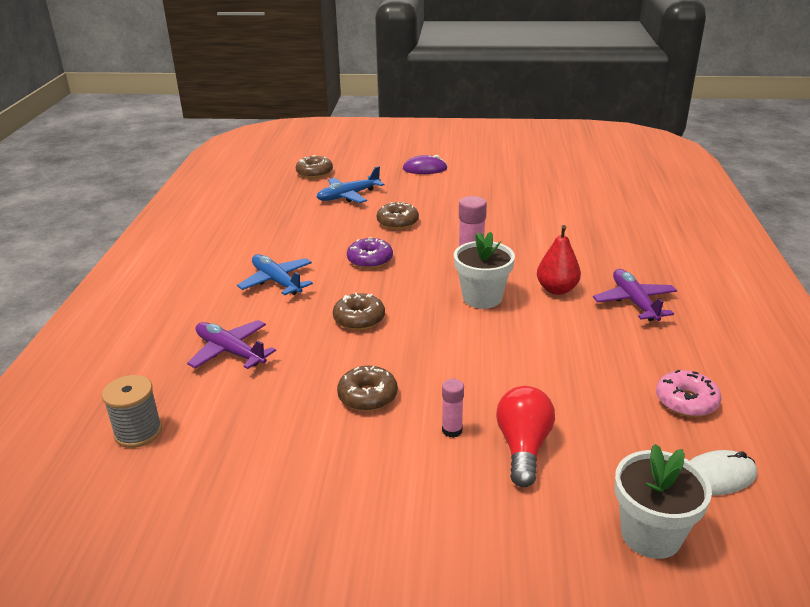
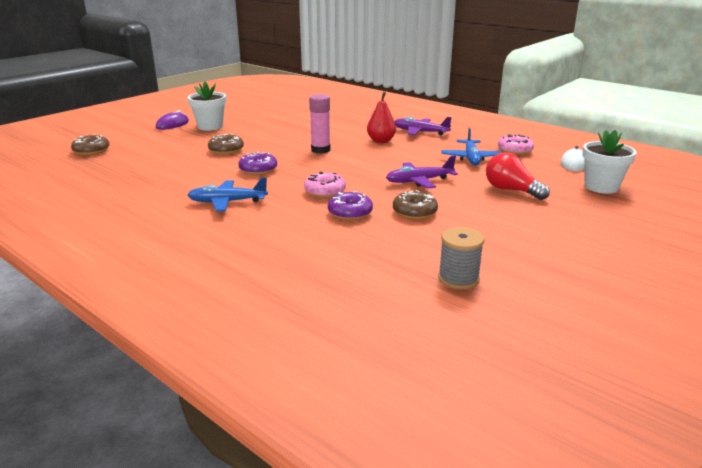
camera: 55 degrees left, 5 degrees down
(138, 432) = (349, 297): grey spool -> grey spool (458, 278)
(230, 352) = (295, 239): purple plane -> purple plane (419, 181)
(322, 356) = (350, 213): none -> purple donut
(348, 196) = (155, 151): blue plane -> blue plane (471, 158)
(359, 319) = (325, 191): brown donut -> pink donut
(452, 430) = (477, 201): pink glue stick -> none
(482, 298) = (359, 157): white flower pot -> white flower pot (210, 126)

